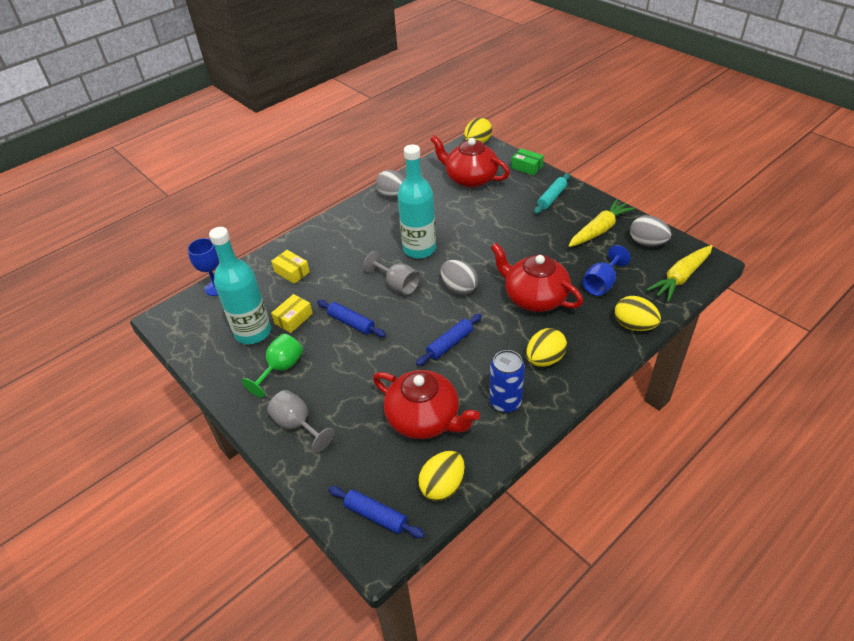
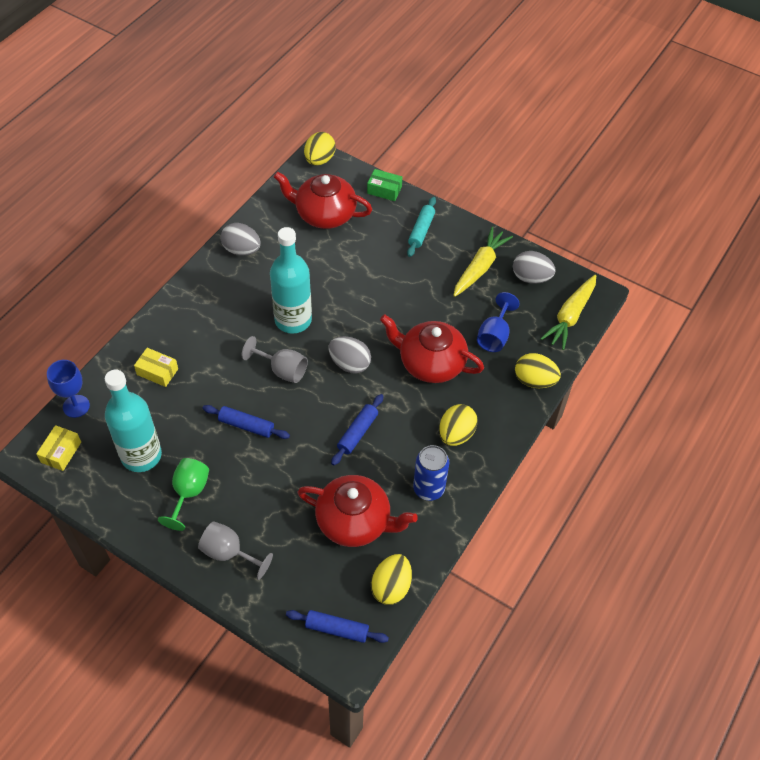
camera: 20 degrees left, 10 degrees up
(293, 318) = (181, 431): yellow box -> yellow box (61, 452)

